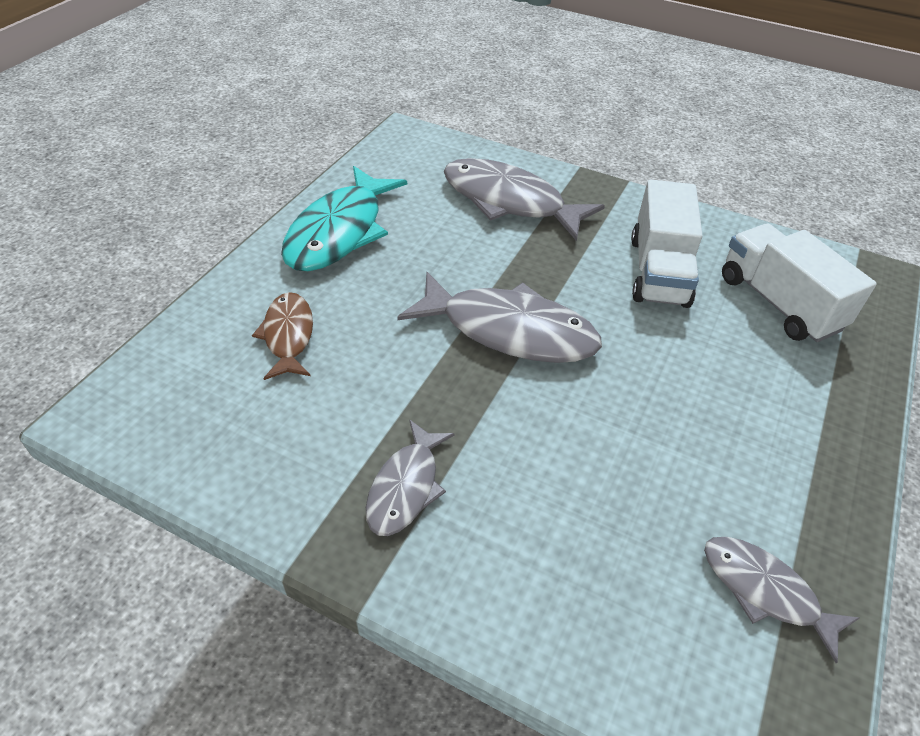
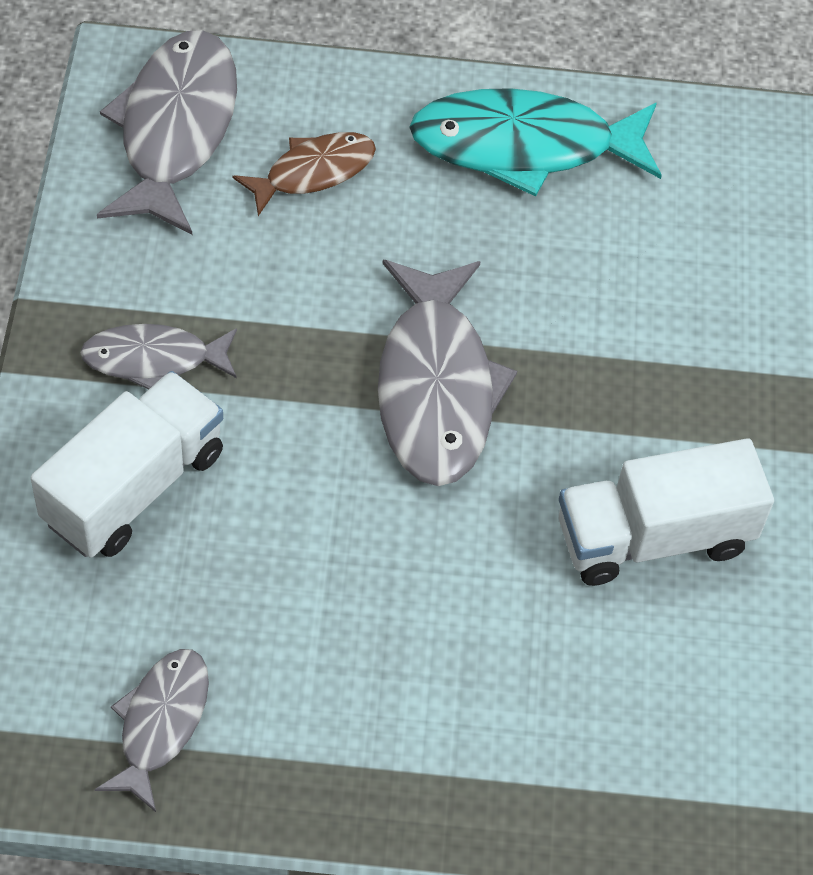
camera: 65 degrees right, 10 degrees up
(509, 201) = (709, 315): grey fish -> grey fish (176, 130)
(778, 303) = (667, 704): white truck -> white truck (134, 487)

